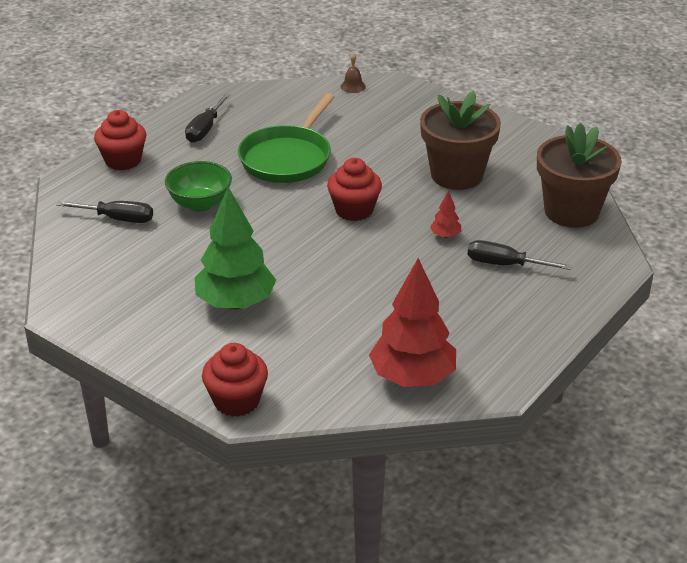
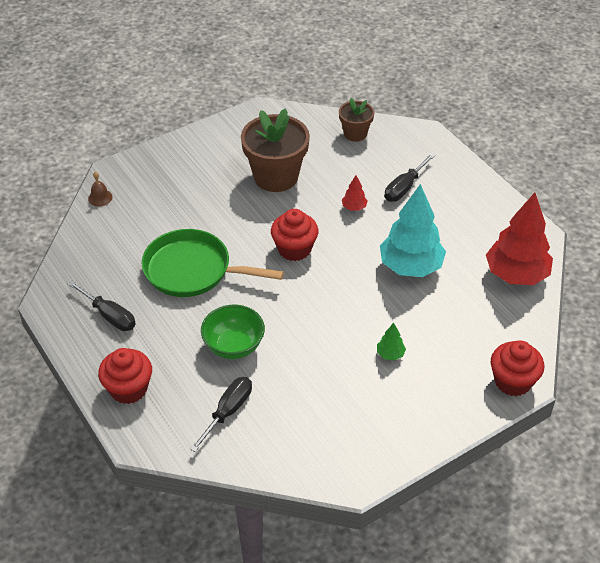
camera: 70 degrees left, 10 degrees up
(235, 303) = (390, 354): green tree -> green tree, size x0.42
(287, 158) = (193, 270): green pan -> green pan turned 150 degrees clockwise
(376, 293) = (411, 266): none -> turquoise tree
(571, 212) = (355, 133): brown flower pot -> brown flower pot, size x0.55

